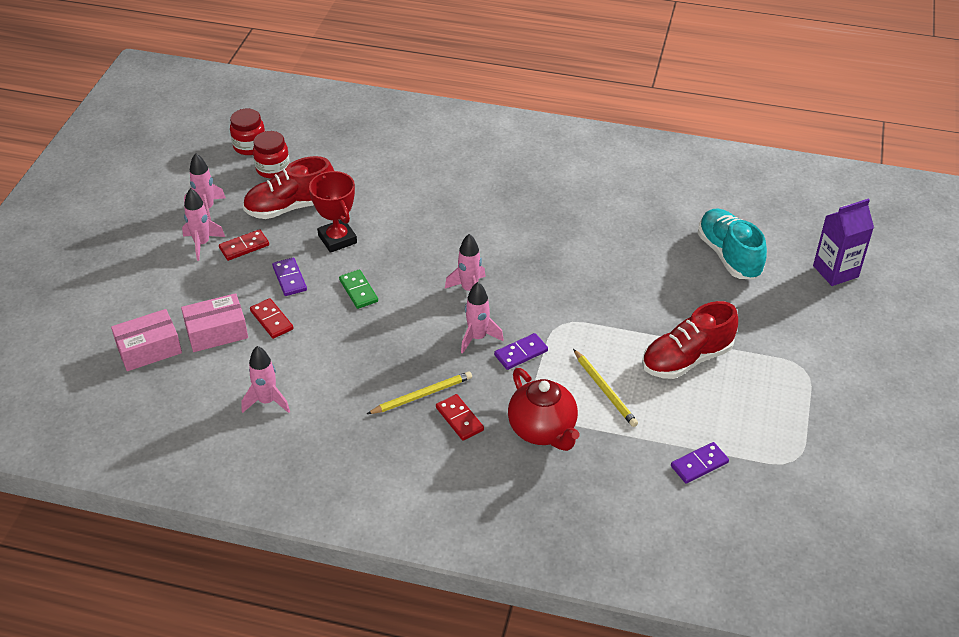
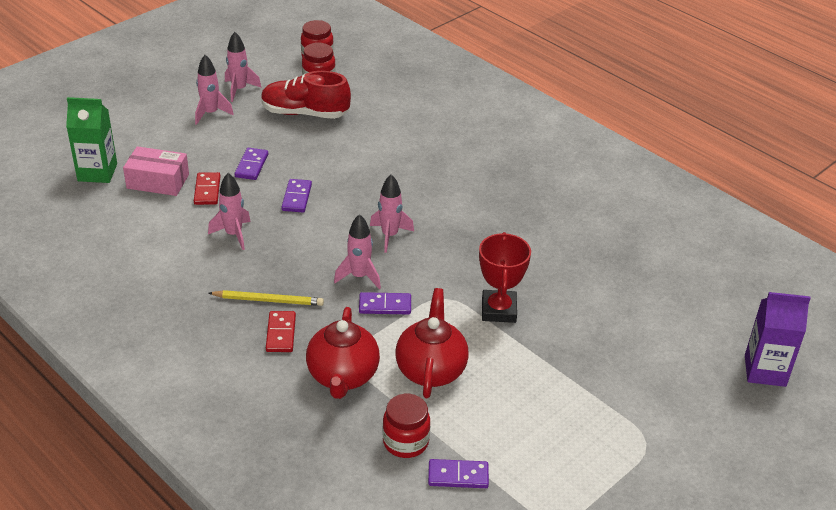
camera: 30 degrees right, 5 degrees down
(149, 349) = (97, 172): pink box -> green carton
(244, 247) = (240, 128): red domino -> none
(267, 401) = (144, 249): pink rocket -> pink rocket (233, 234)
(337, 239) = (318, 152): red trophy -> red trophy (498, 310)
(358, 291) = (297, 197): green domino -> purple domino
(605, 390) = (431, 370): yellow pencil -> red teapot
(638, 458) = (405, 442): none -> red jar
(686, 359) = (534, 380): red shoe -> none
(728, 255) = (663, 309): turquoise shoe -> none

